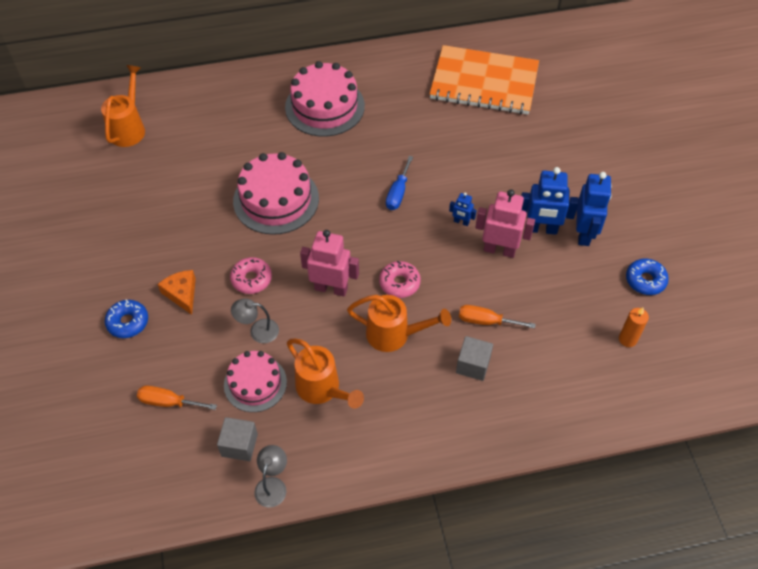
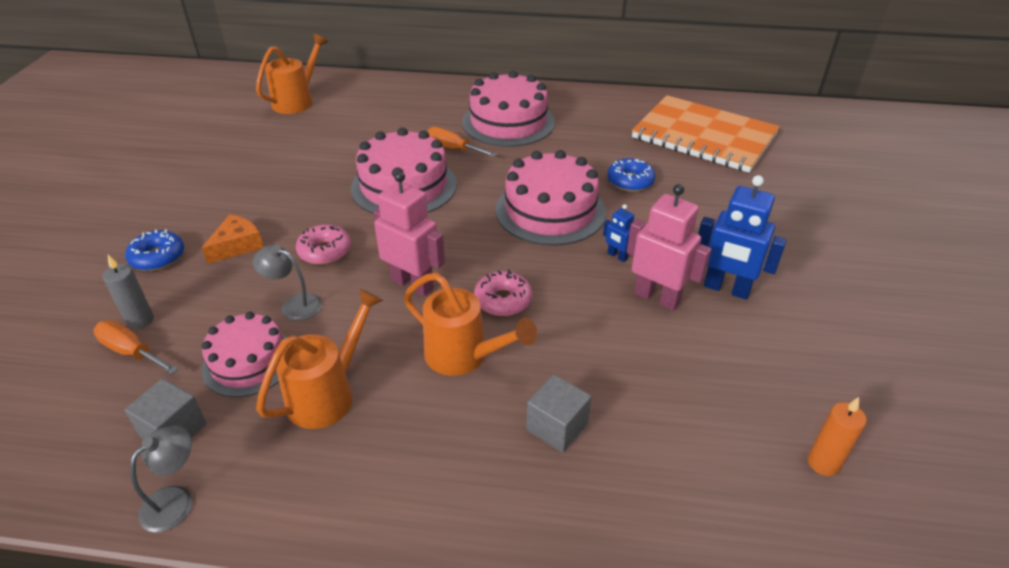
camera: 20 degrees right, 15 degrees down
(156, 377) = (140, 320): none -> grey candle
(182, 294) = (237, 245): orange cheese -> orange cheese turned 45 degrees clockwise
(322, 389) = (328, 394): orange watering can -> orange watering can turned 120 degrees counterclockwise
(398, 193) = (550, 211): blue screwdriver -> pink cake
(486, 321) = (601, 375): orange screwdriver -> orange screwdriver (453, 148)
(584, 233) = (788, 308): blue robot -> none
(645, 280) = (872, 389): blue donut -> blue donut (630, 181)

